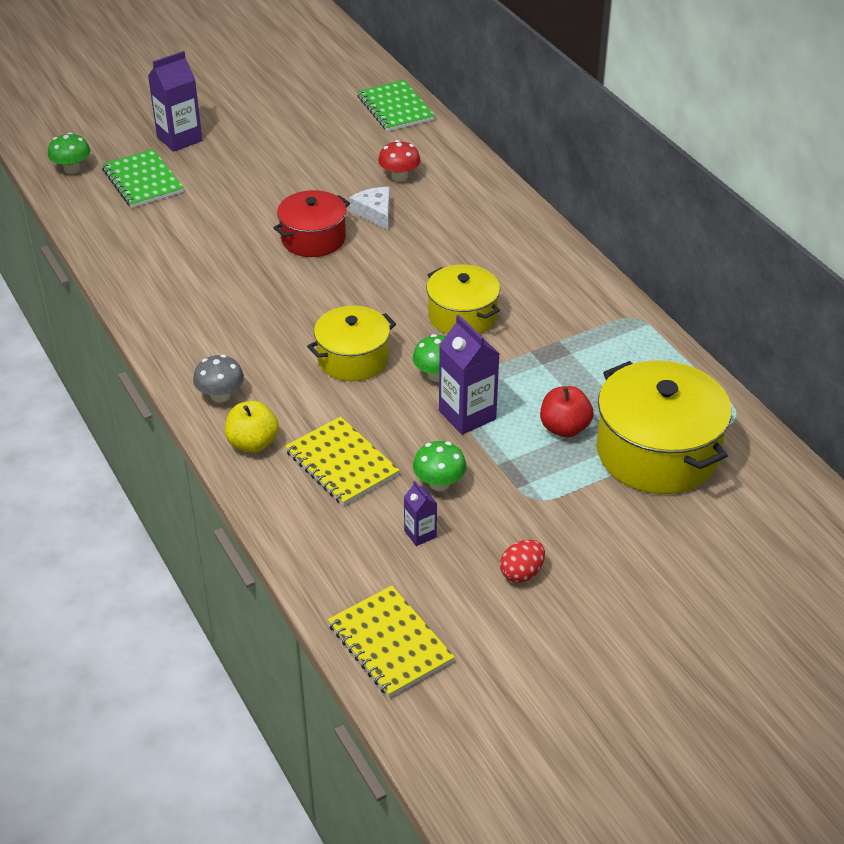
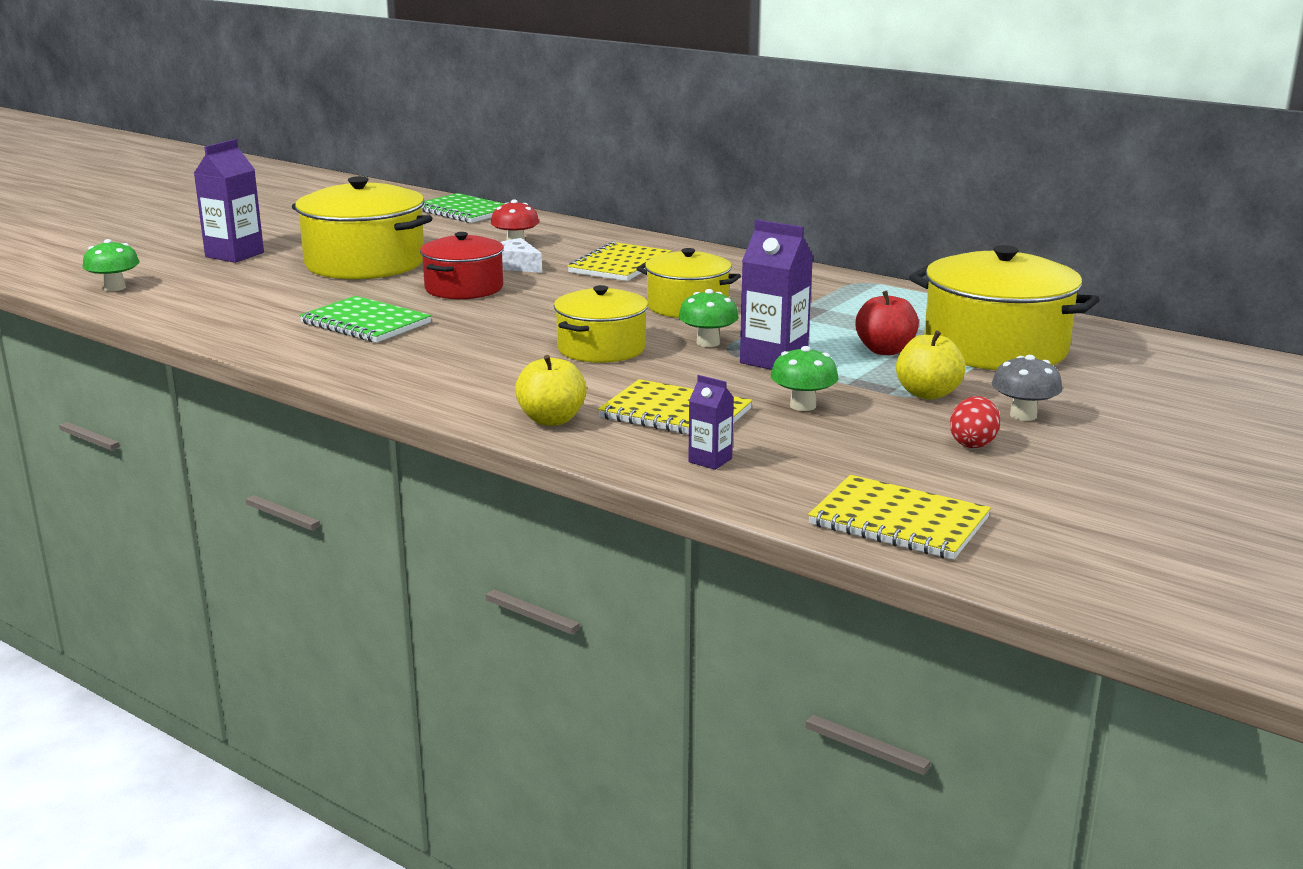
camera: 25 degrees left, 20 degrees down
(142, 181) = (215, 283): green notebook -> green notebook (365, 323)
(220, 395) = (472, 396): grey mushroom -> grey mushroom (1023, 415)
(265, 178) = (365, 263): none -> yellow pot
(420, 534) = (827, 441): purple carton -> purple carton (710, 460)
(457, 234) = (620, 265): none -> yellow notebook
(545, 498) = (927, 394): none -> yellow apple

